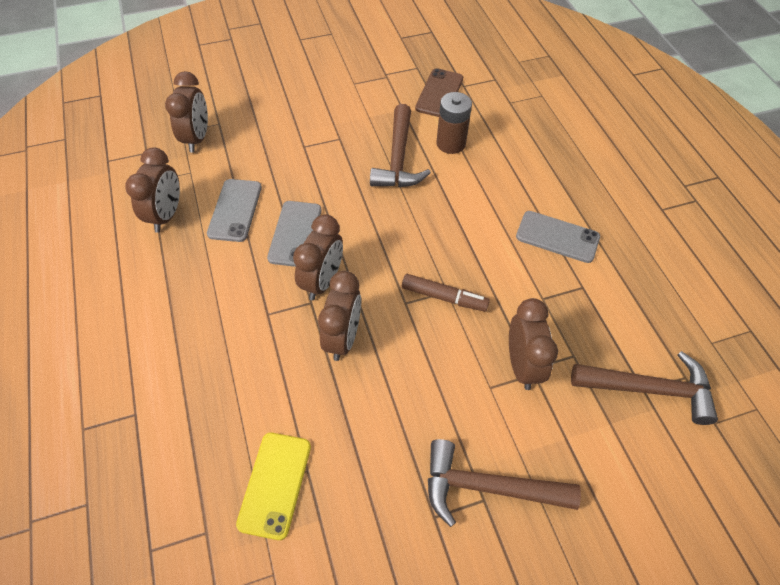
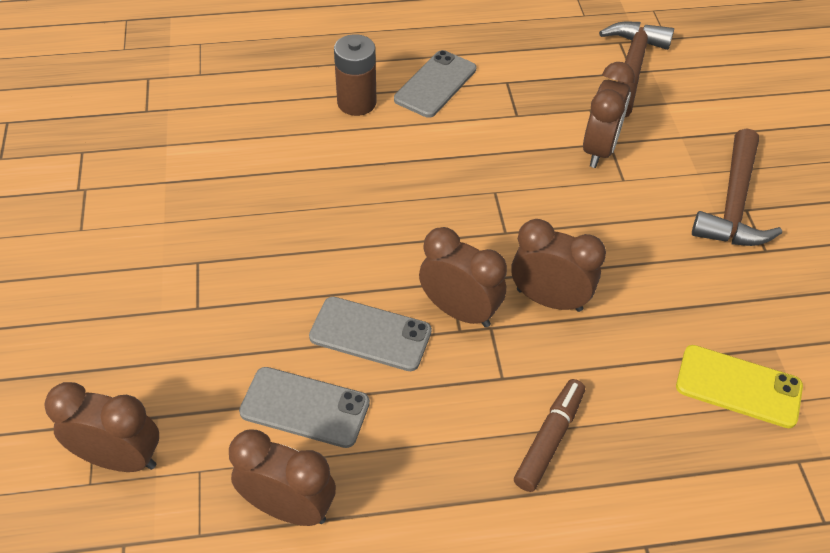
camera: 80 degrees left, 5 degrees down
(398, 158) = (263, 201): brown hammer -> none
(439, 93) = (150, 138): brown phone -> none
(444, 297) = (503, 195): brown marker -> brown marker (549, 439)
(450, 143) = (254, 144): brown battery -> brown battery (356, 103)
(522, 365) = (599, 149): brown clock -> brown clock turned 105 degrees clockwise

